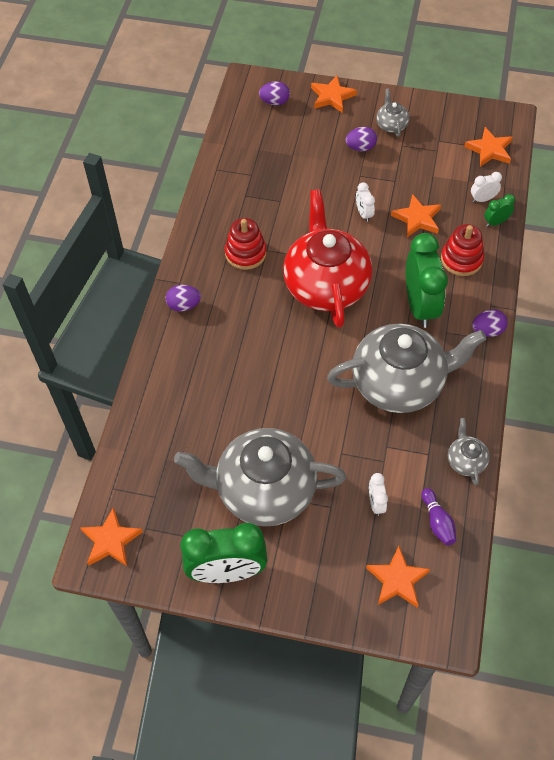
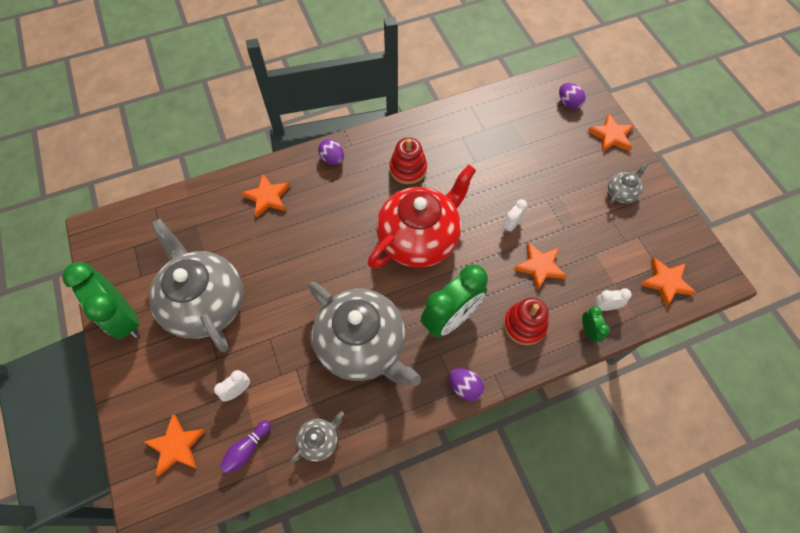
camera: 55 degrees right, 5 degrees up
(111, 540) = (113, 231): orange star -> orange star (268, 197)
(360, 147) = (577, 185): purple egg -> none
(482, 199) = (605, 306): white clock -> white clock turned 45 degrees counterclockwise
(496, 222) = (588, 331): green clock -> green clock turned 45 degrees clockwise

